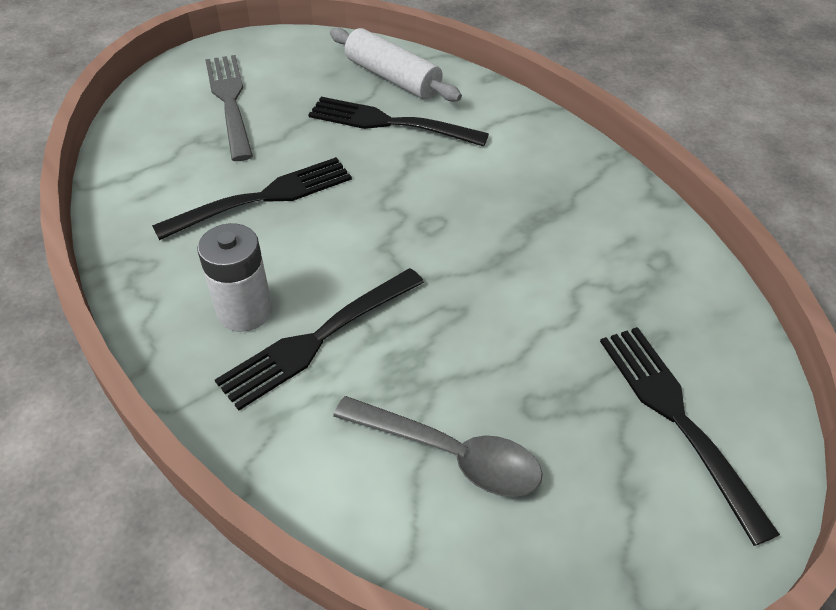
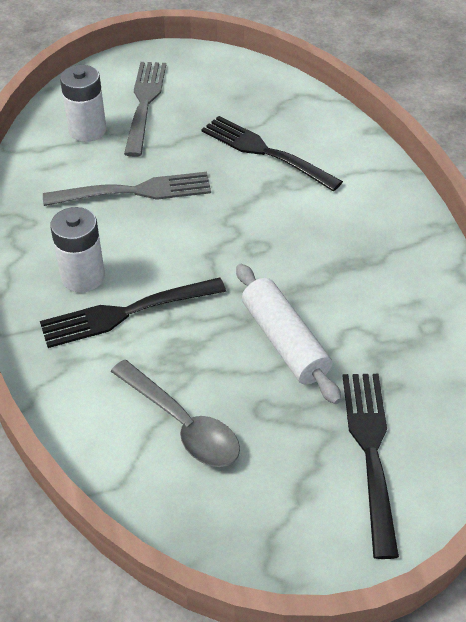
camera: 20 degrees right, 0 degrees up
(175, 144) = (87, 130): none -> white battery
(262, 198) = (134, 192): black fork -> grey fork
(393, 77) = (288, 112): white rolling pin -> white rolling pin (285, 341)

